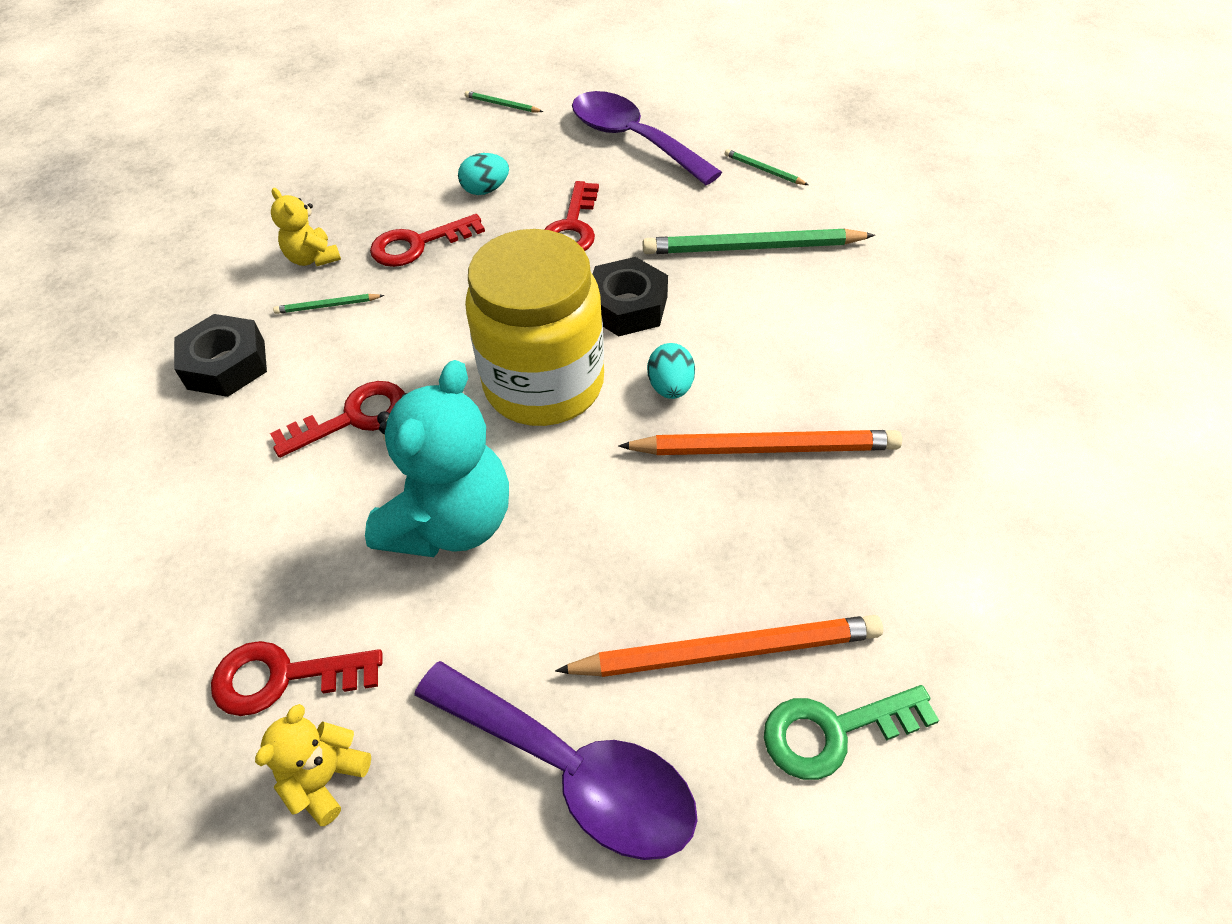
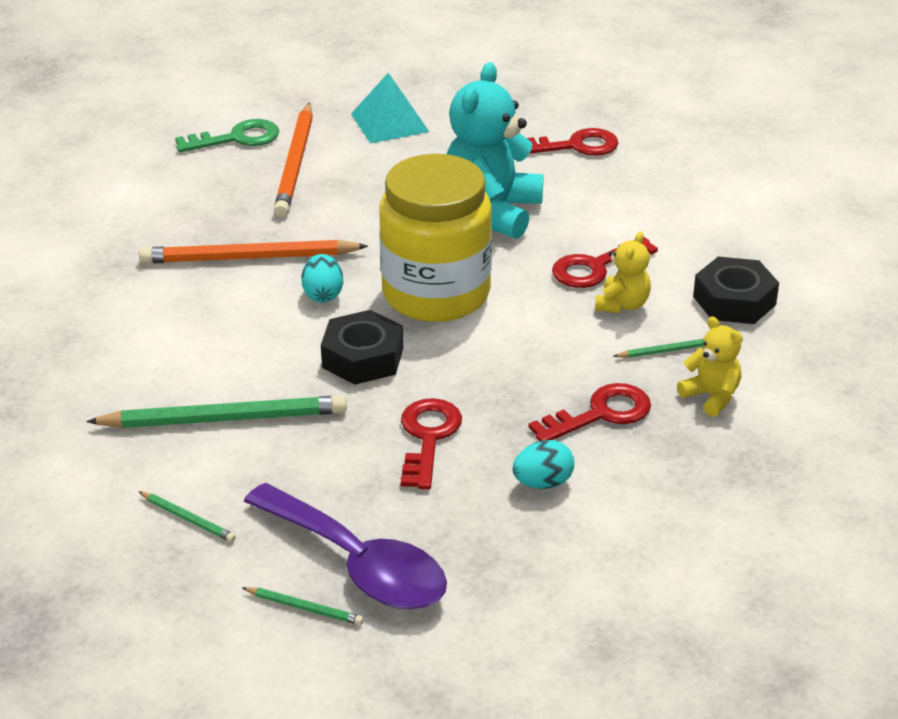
camera: 175 degrees right, 15 degrees down
(325, 778) = (530, 116): yellow teddy bear -> yellow teddy bear (622, 305)
(502, 105) = (558, 625): green pencil -> green pencil (304, 608)
(573, 770) = (389, 122): purple spoon -> turquoise pyramid
(726, 650) = (296, 163): orange pencil -> orange pencil turned 75 degrees counterclockwise

